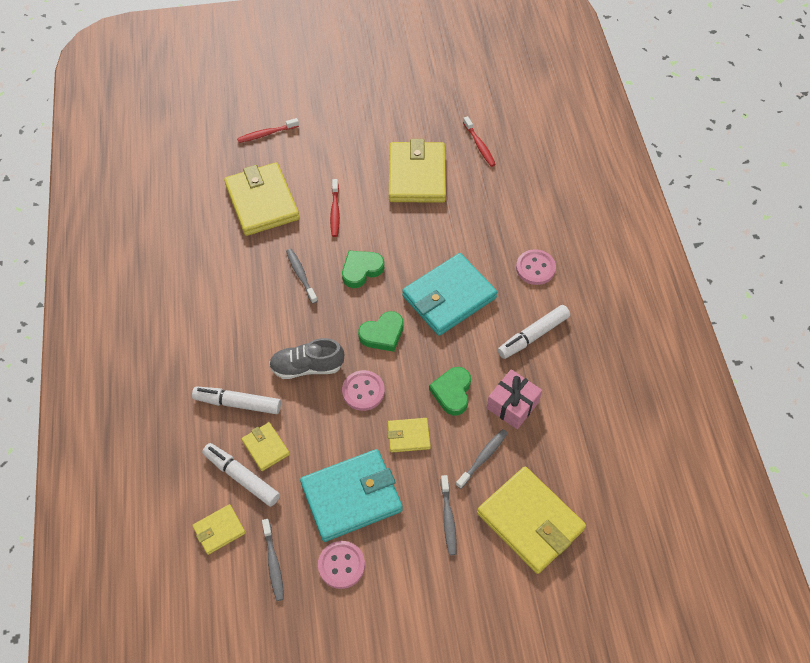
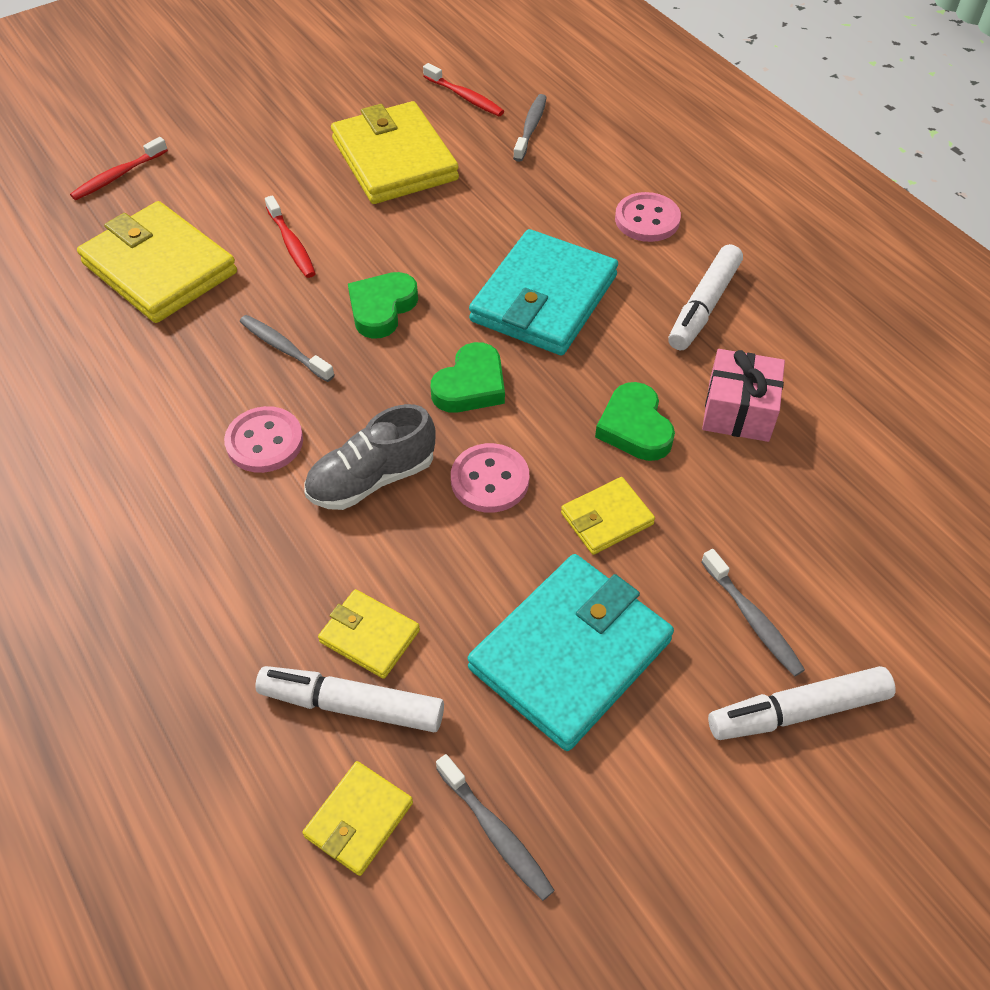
camera: 25 degrees left, 5 degrees down
(238, 403) = (278, 583): white marker -> white marker (797, 711)
(341, 565) = (622, 778): pink button -> pink button (264, 442)
(483, 458) = (745, 503): grey toothbrush -> grey toothbrush (530, 128)
(530, 521) = (881, 567): yellow wallet -> none

